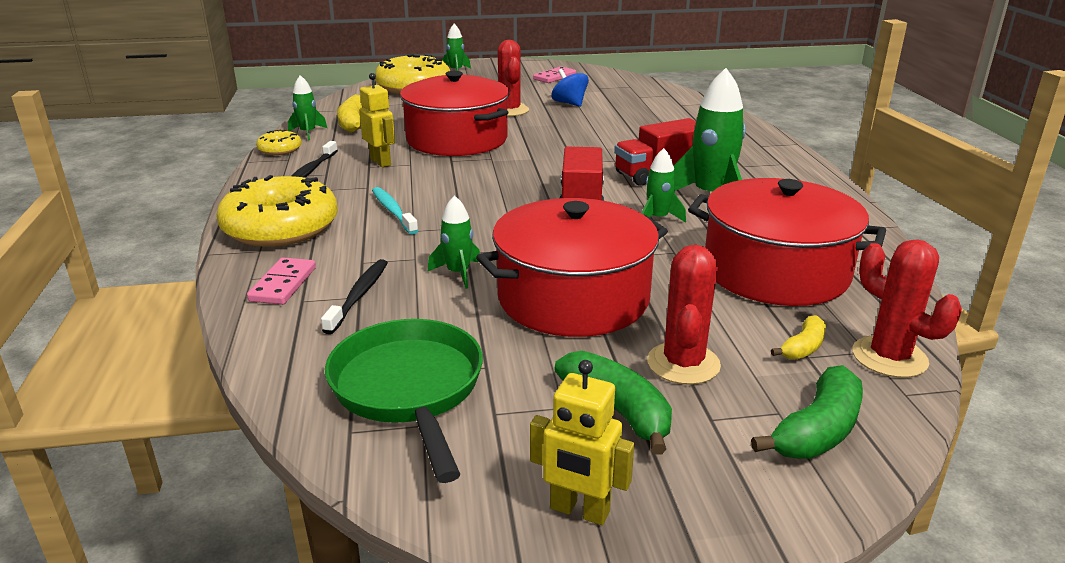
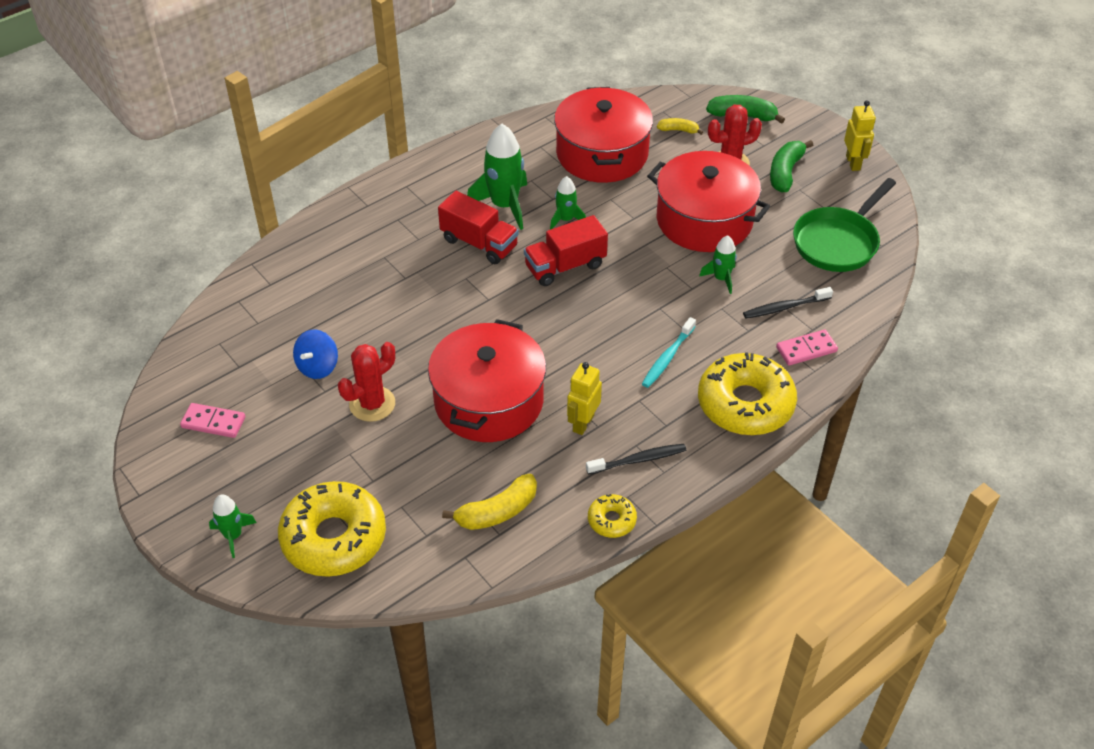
camera: 120 degrees left, 20 degrees up
(308, 133) = (553, 531): green rocket -> none
(889, 357) = (662, 104): red cactus -> none

